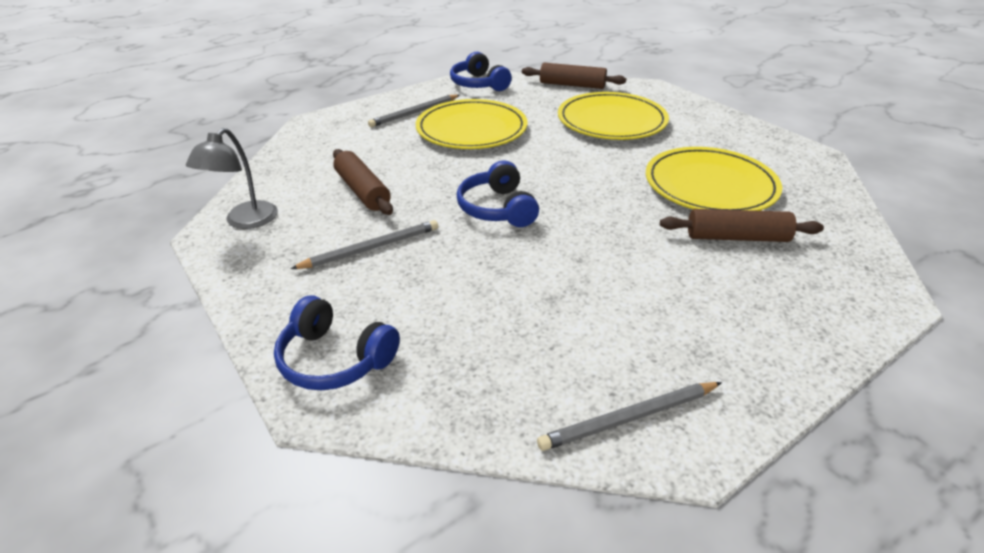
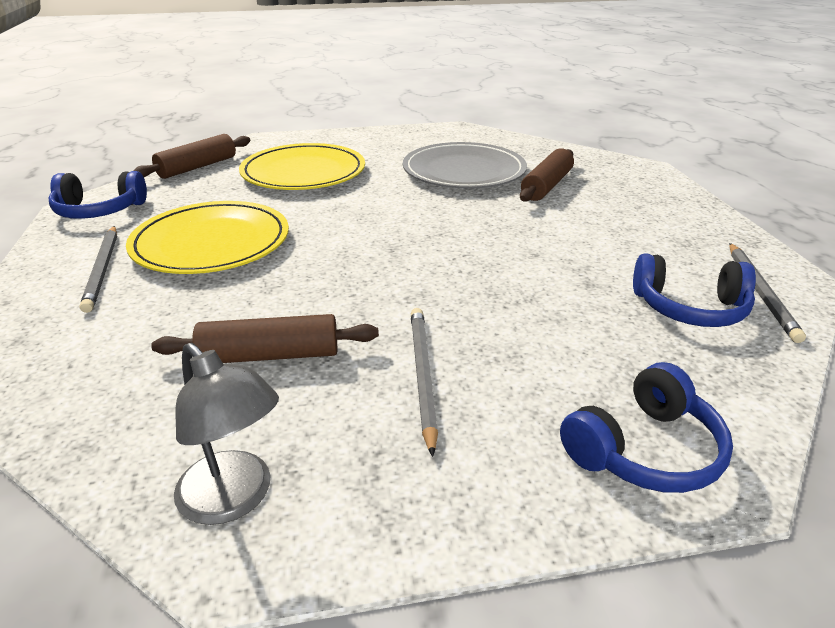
camera: 65 degrees left, 5 degrees down
(497, 208) = (410, 271): blue headphones -> blue headphones (689, 308)
(710, 185) = (464, 171): yellow plate -> grey plate

